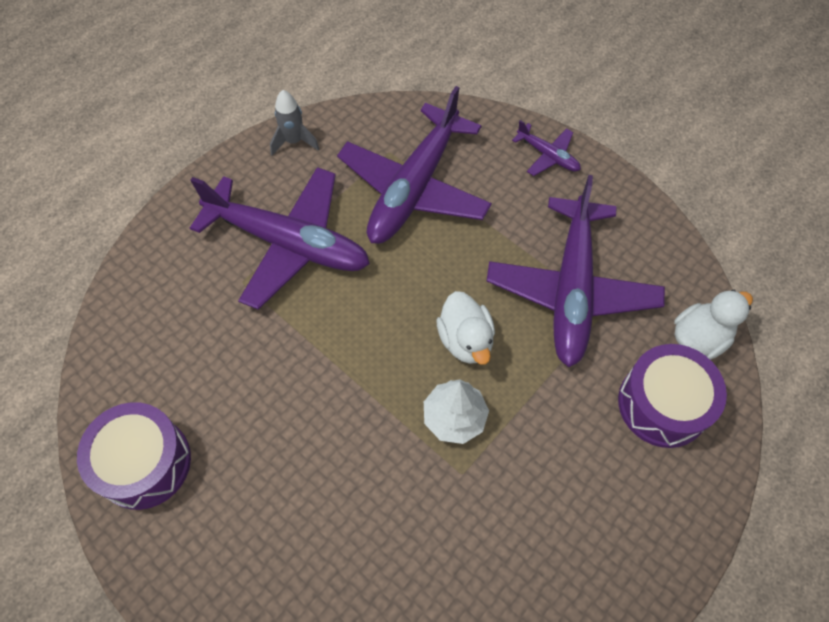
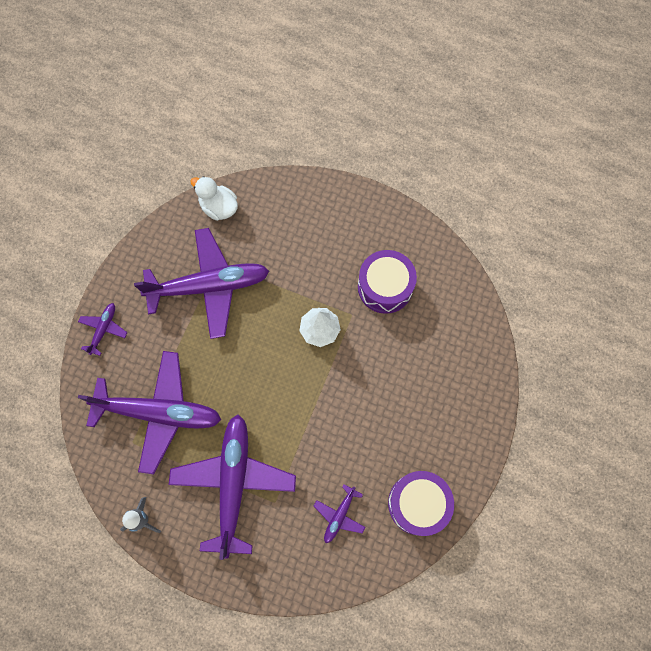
camera: 110 degrees left, 10 degrees up
(185, 353) = (339, 515): none -> purple plane
(465, 340) = (267, 339): white duck -> none
(662, 404) = (269, 219): purple drum -> purple drum (385, 287)

